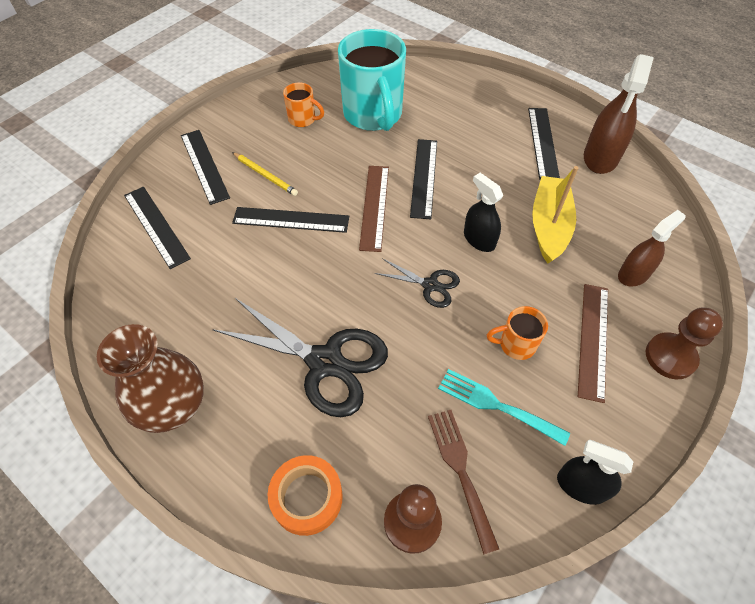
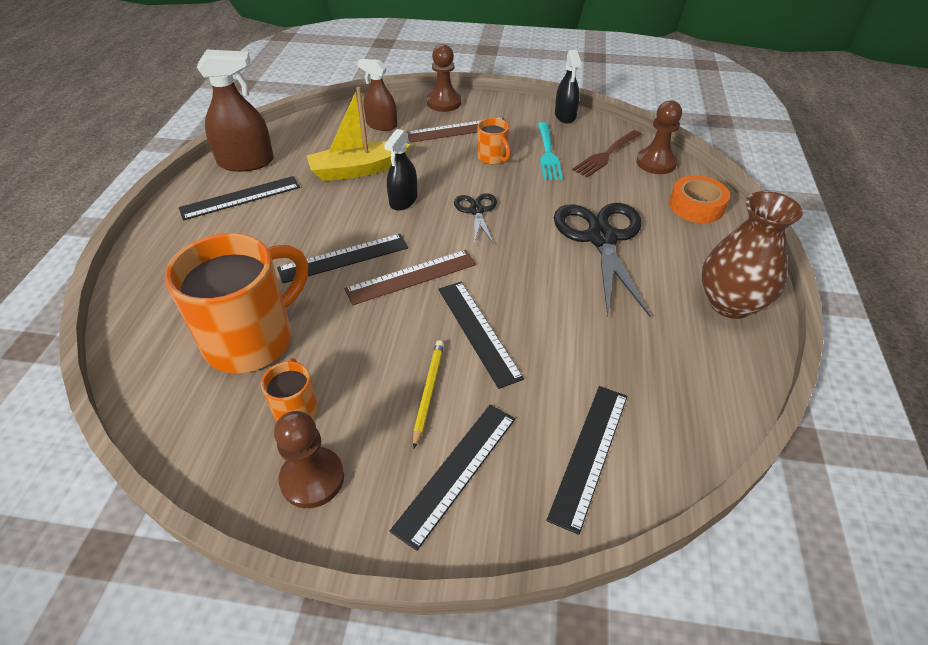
camera: 120 degrees left, 10 degrees down
(254, 114) = (312, 479): none -> brown pawn
(373, 115) = (252, 339): turquoise mug -> orange mug

